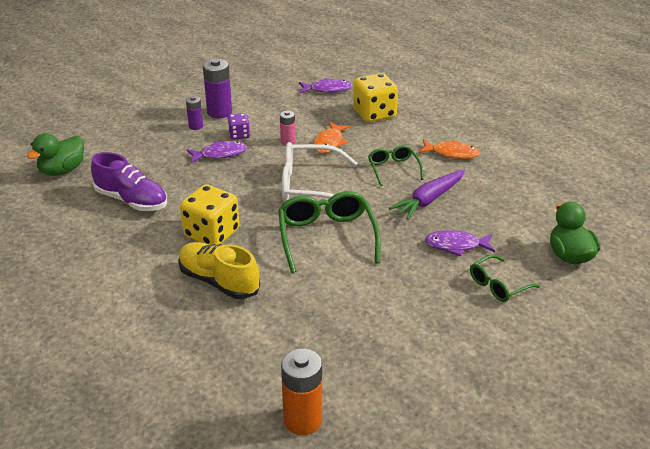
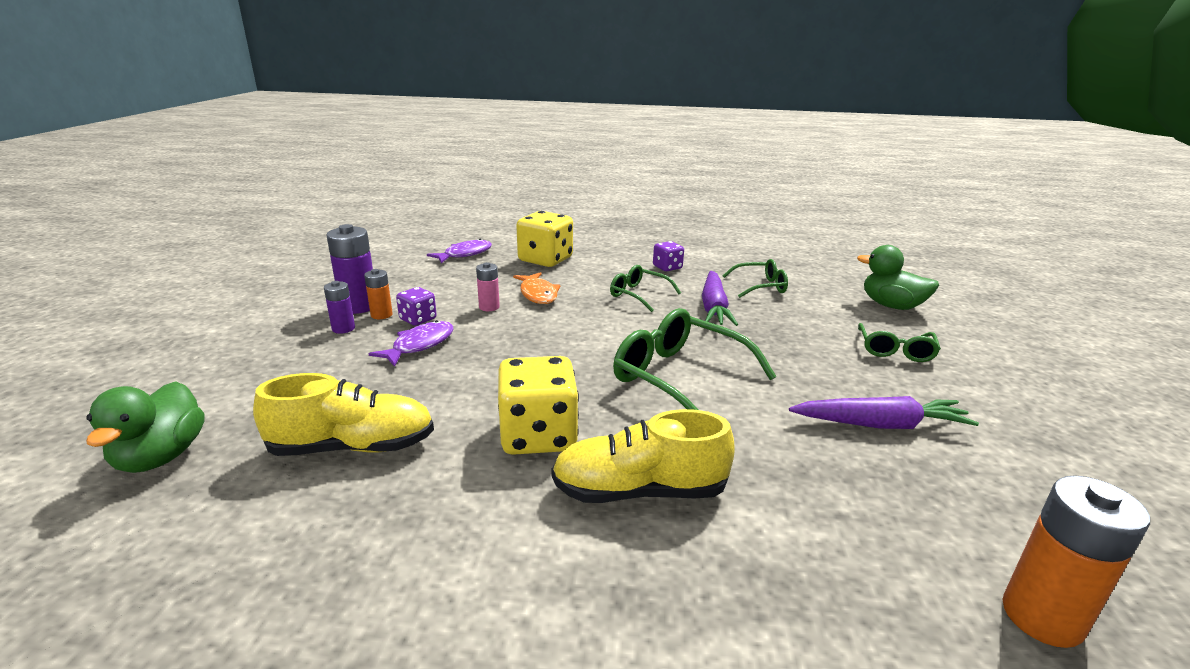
camera: 40 degrees left, 10 degrees down
(132, 200) = (353, 447): purple shoe -> yellow shoe
(224, 124) = (381, 315): none -> orange battery
(310, 186) = (580, 337): white glasses -> none
(393, 318) = (881, 425): none -> purple carrot
(452, 153) = (667, 267): orange fish -> purple dice
(456, 245) = (803, 334): purple fish -> none
(494, 197) = (759, 286): none -> green glasses

